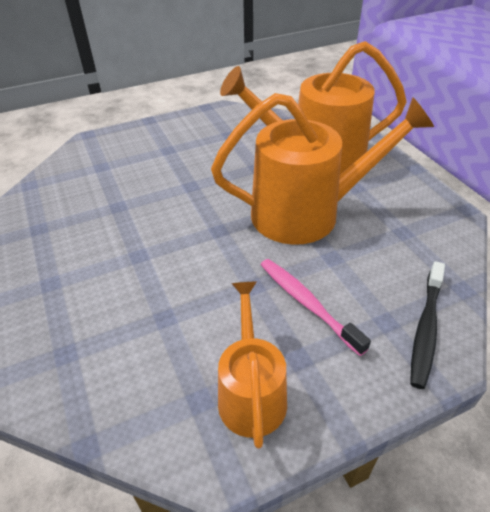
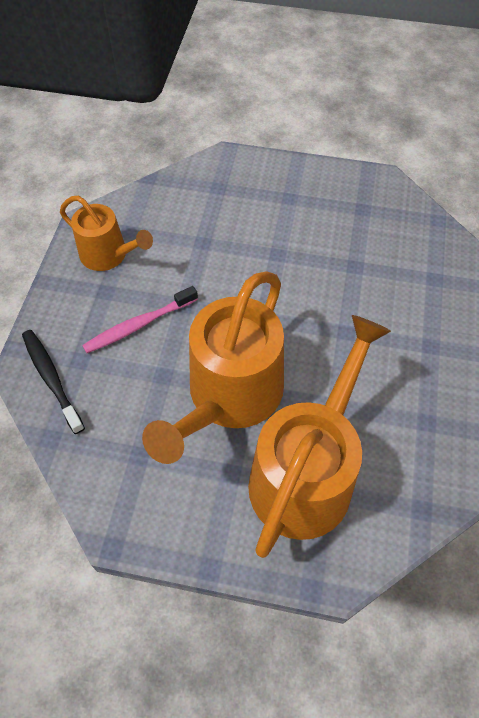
camera: 125 degrees right, 15 degrees up
(307, 303) = (139, 325): pink toothbrush -> pink toothbrush turned 150 degrees clockwise

